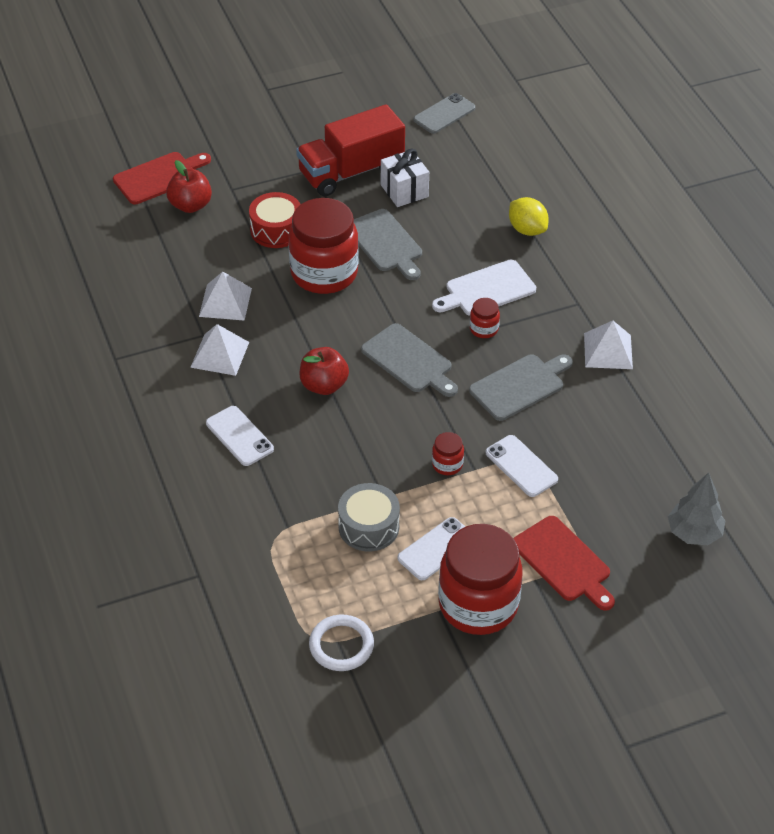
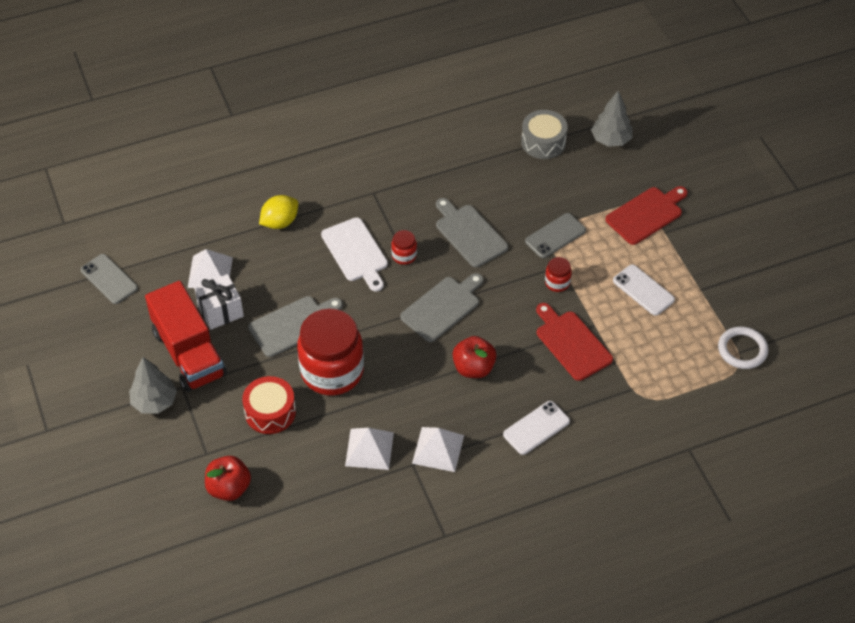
camera: 90 degrees left, 5 degrees up
(159, 177) = (182, 520): red cutting board -> red cutting board (571, 343)
(294, 152) = (154, 402): none -> grey tree
(368, 527) = (626, 334): grey drum -> grey drum (543, 142)
(478, 605) = (692, 266): red jar -> none
(521, 466) = (555, 236): white phone -> grey phone
(608, 351) = (428, 176): white pyramid -> white pyramid (210, 272)

